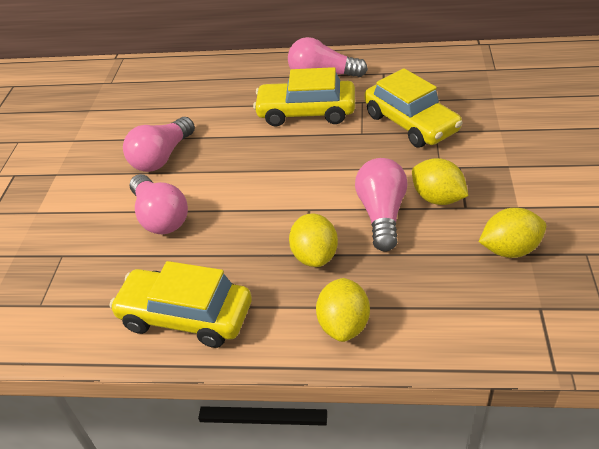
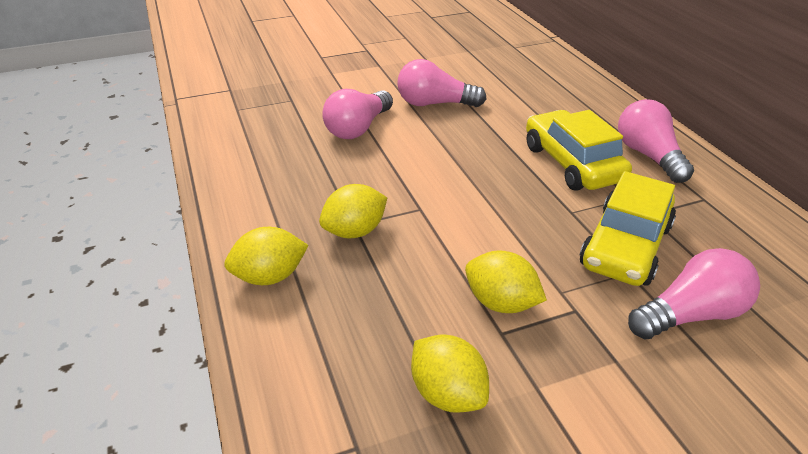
camera: 60 degrees right, 5 degrees down
(185, 316) = (248, 179): yellow car -> none
(382, 214) = (444, 263): pink light bulb -> pink light bulb (690, 314)
(437, 198) = (501, 303): yellow lemon -> yellow lemon turned 75 degrees counterclockwise

